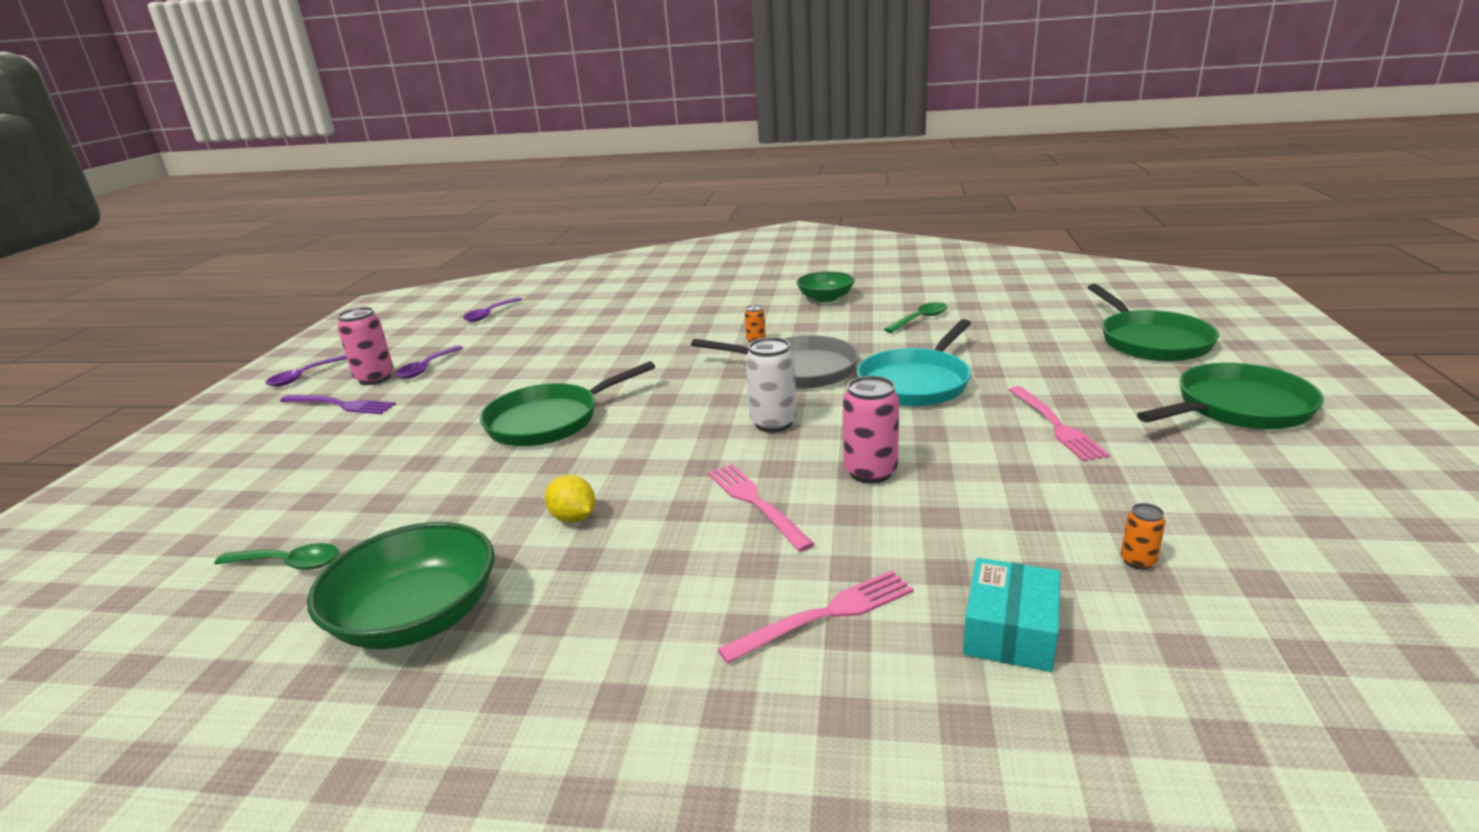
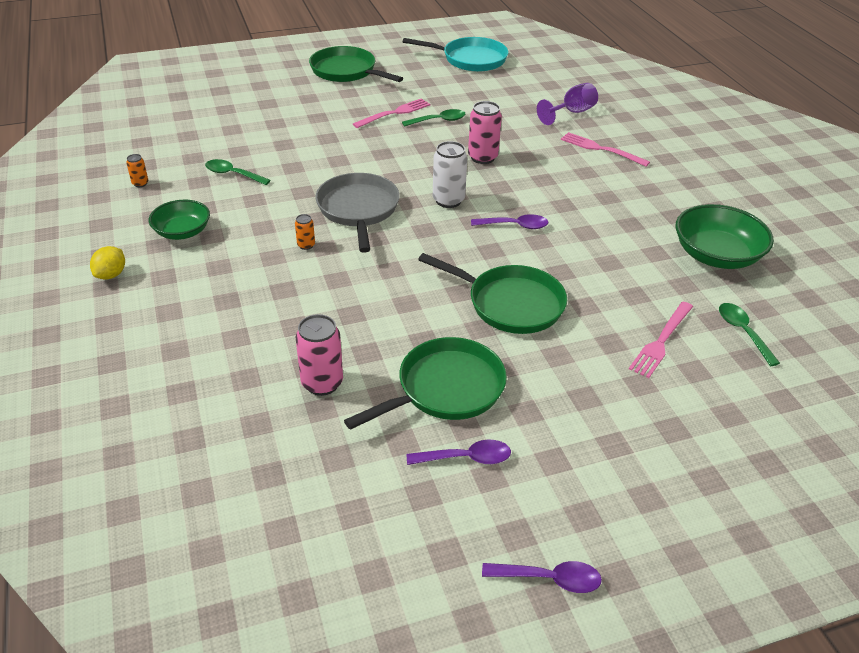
camera: 120 degrees left, 15 degrees up
(341, 405) = (578, 473): purple fork -> none
(375, 378) = (513, 490): pink can -> pink can (322, 383)
(490, 314) = (284, 503): purple spoon -> purple spoon (515, 226)
(573, 518) = (604, 240): yellow lemon -> yellow lemon (111, 275)
(754, 502) = (539, 185): pink fork -> pink fork (661, 342)
(916, 383) = (358, 160): turquoise pan -> turquoise pan (470, 59)
(1010, 631) = (572, 113): turquoise box -> purple goblet
(1017, 458) = (438, 121): none -> green spoon
(1138, 561) = (505, 92): orange can -> orange can (140, 183)
(1151, 341) = (256, 91): green pan -> green pan (445, 389)

